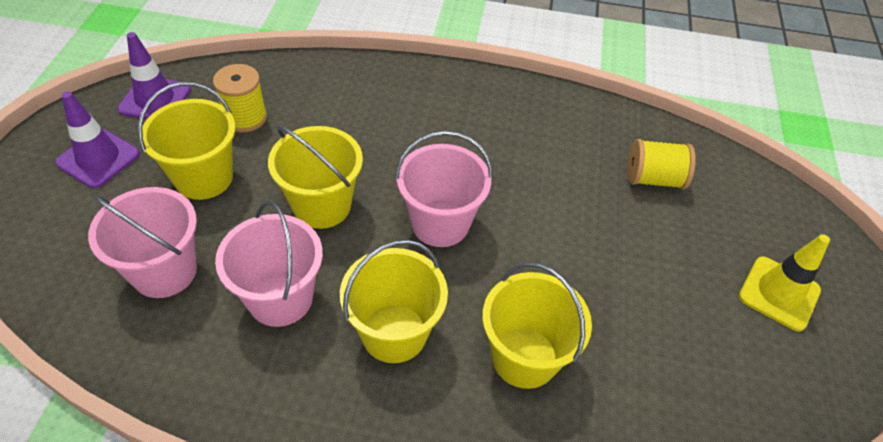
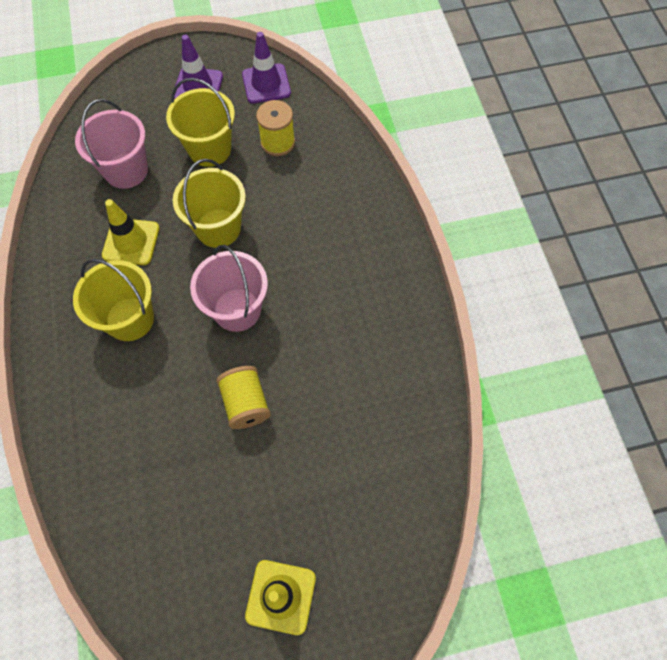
camera: 70 degrees right, 15 degrees up
(280, 298) = (131, 242): pink bucket -> yellow traffic cone
(524, 357) = (141, 409): yellow bucket -> none
(653, 179) = (367, 458): yellow spool -> yellow spool (246, 403)

